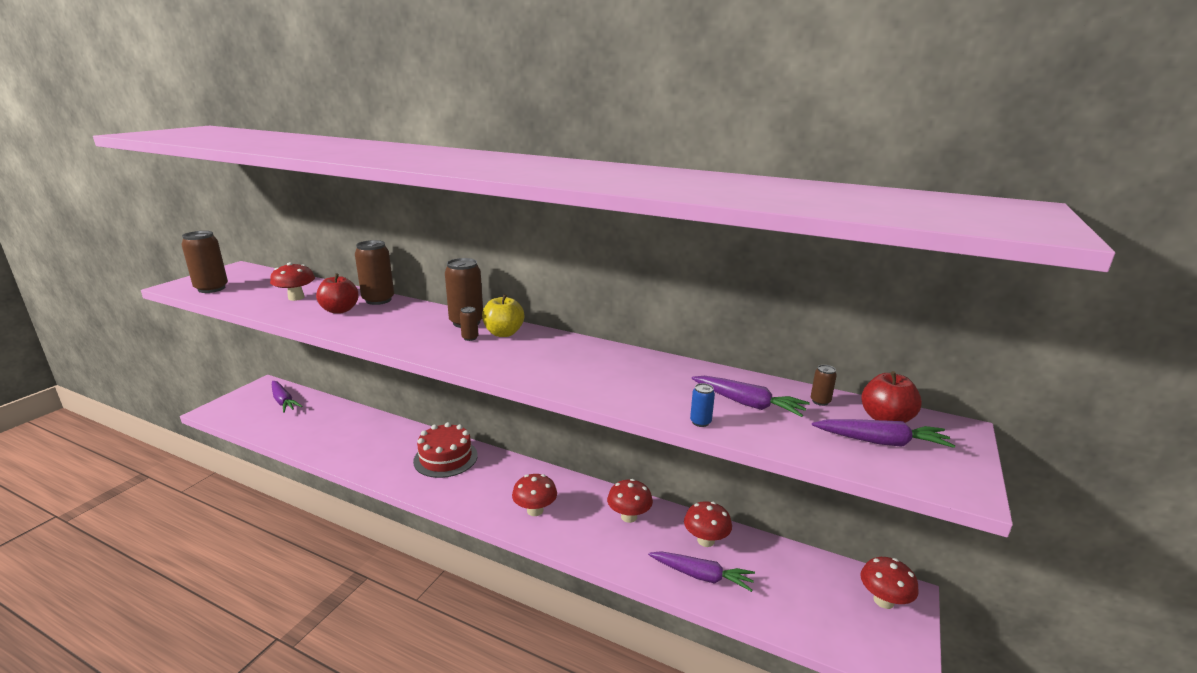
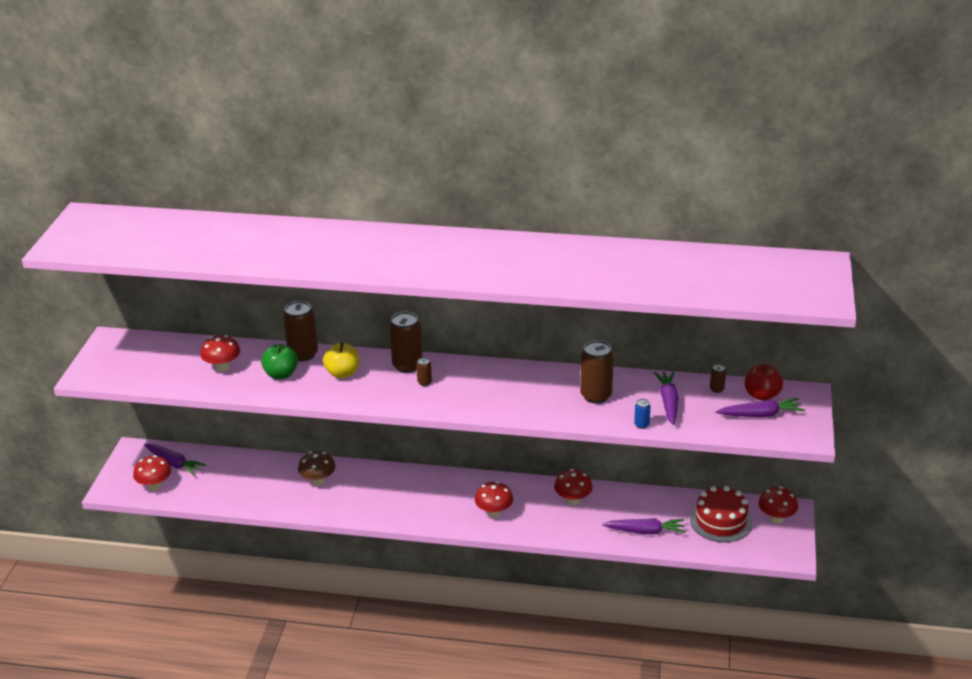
camera: 15 degrees left, 10 degrees up
(211, 288) = (124, 372): brown can -> brown can (596, 396)
(340, 310) = (281, 374): red apple -> green apple
(387, 441) = (318, 481): none -> brown mushroom
(445, 458) = (385, 485): red cake -> red cake (721, 521)
(503, 333) = (448, 371): yellow apple -> yellow apple (342, 373)
(705, 540) = (640, 505): red mushroom -> red mushroom (155, 486)
(748, 404) = (668, 402): purple carrot -> purple carrot turned 105 degrees counterclockwise

